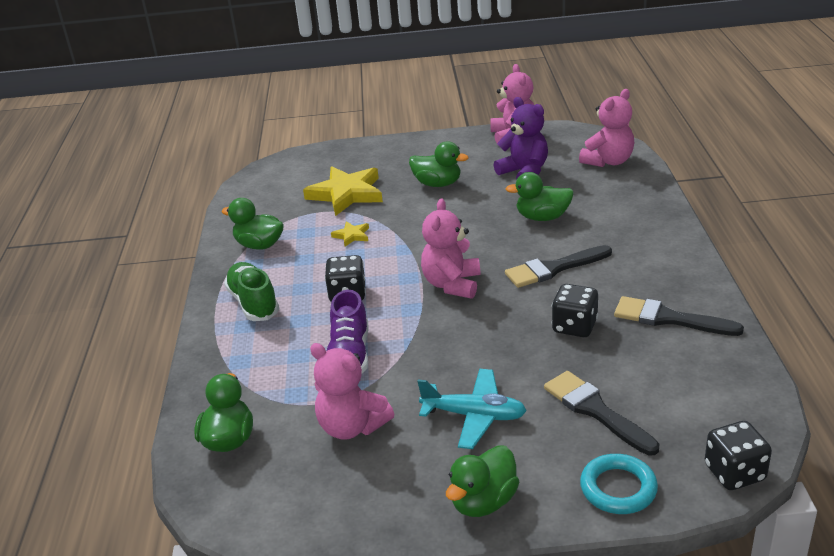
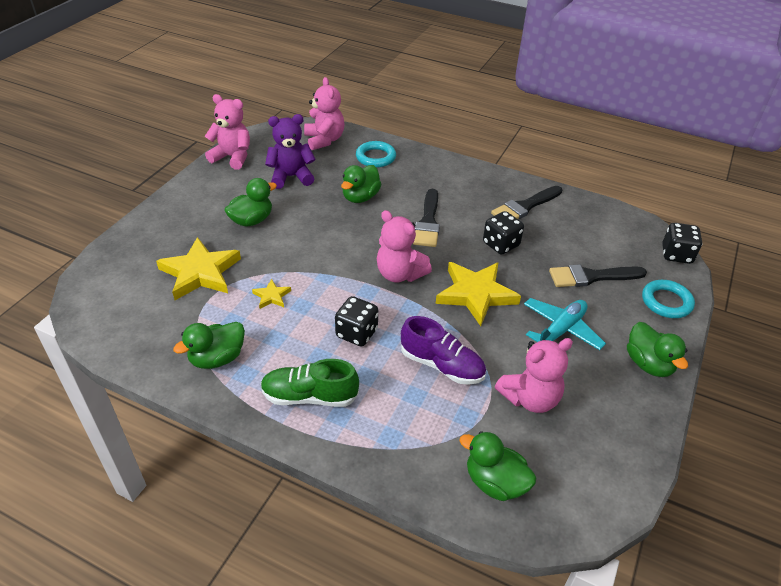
camera: 65 degrees left, 10 degrees up
(472, 339) = (476, 294): none -> yellow star
(622, 197) = (375, 157): none -> turquoise ring

